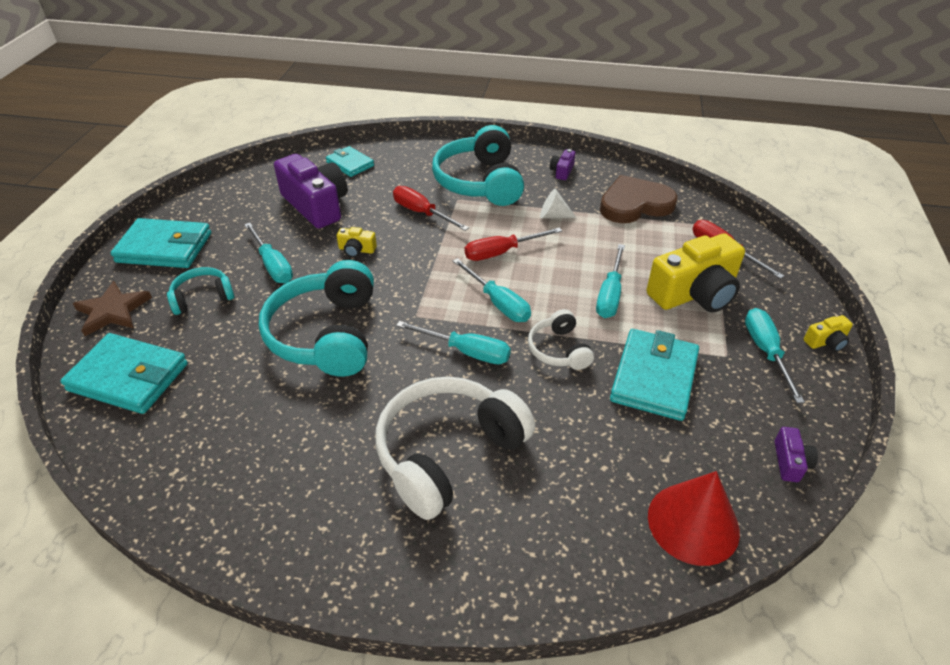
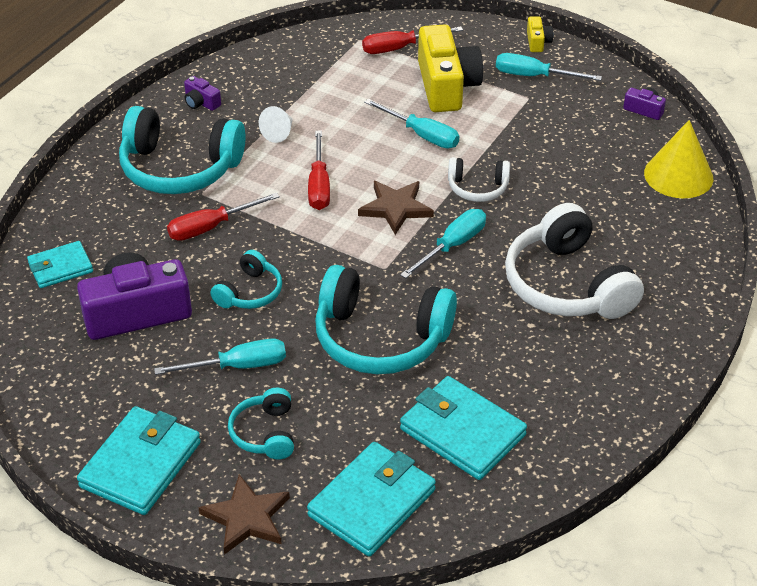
camera: 70 degrees left, 0 degrees up
(356, 250) = (249, 292): yellow camera -> turquoise headphones
(498, 303) = (395, 208): turquoise screwdriver -> brown star
(635, 204) = (294, 73): brown heart -> none
(654, 377) = (535, 145): turquoise wallet -> turquoise wallet (462, 432)
(693, 523) = (678, 175): red cone -> yellow cone

